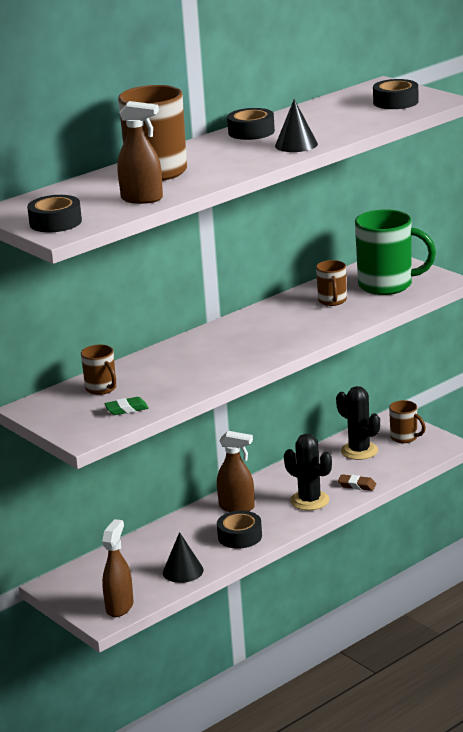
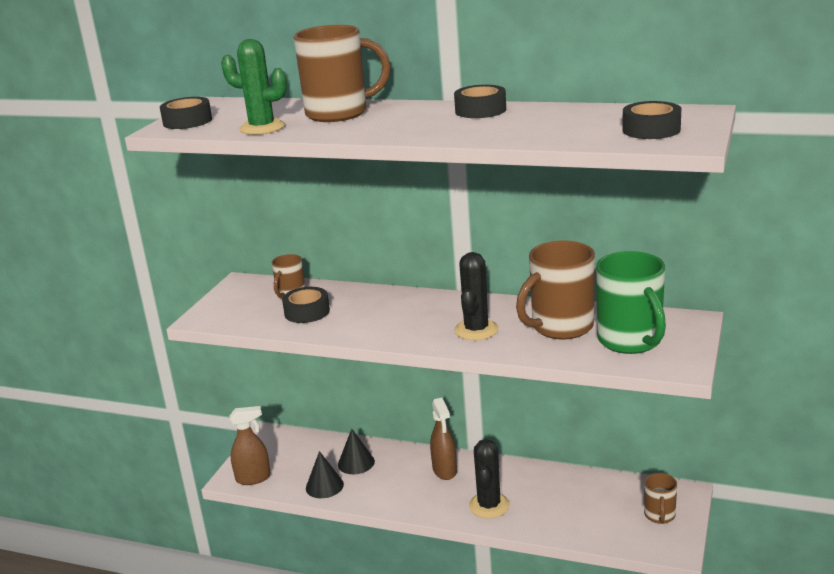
camera: 60 degrees right, 0 degrees up
(126, 409) = (260, 317): green eraser -> none
(142, 199) = (262, 128): brown spray bottle -> green cactus
(240, 536) = (399, 492): black tape -> black tape (307, 312)
(296, 145) = (462, 132): black cone -> black cone (356, 463)
(332, 301) = (560, 327): brown mug -> brown mug, size x1.89
(357, 485) = (540, 522): brown eraser -> none
(359, 451) = (605, 498): black cactus -> black cactus (476, 330)

